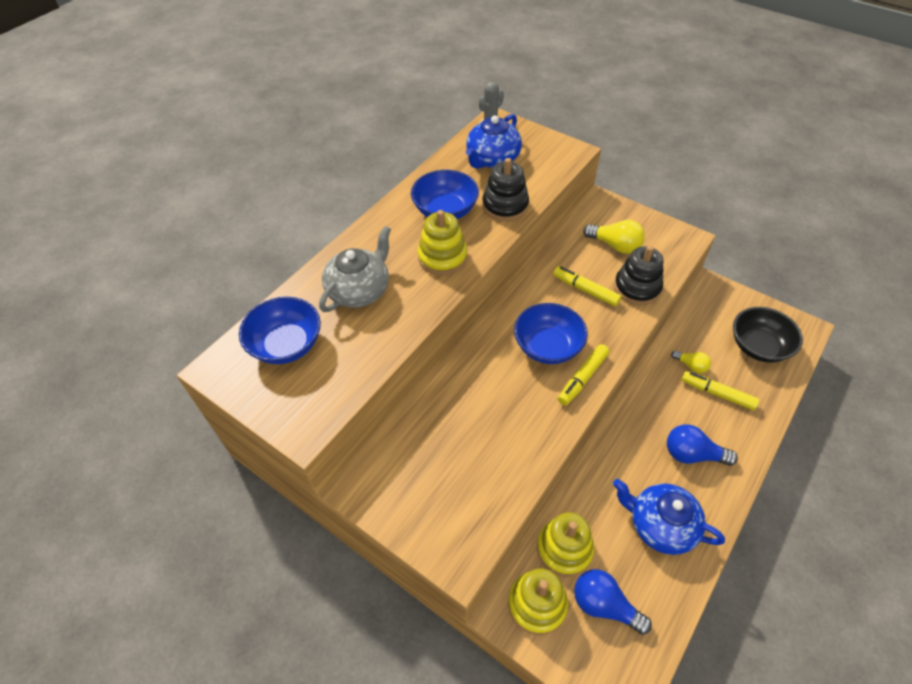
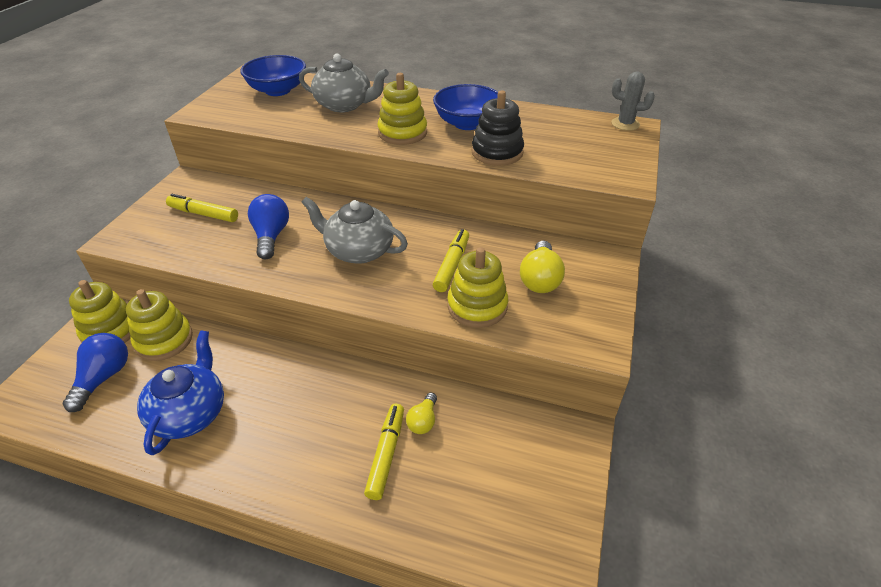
camera: 70 degrees right, 10 degrees down
(492, 159) = (566, 134): blue teapot -> none
(548, 346) = (358, 250): blue bowl -> grey teapot
(583, 378) = (323, 280): yellow marker -> yellow marker (204, 214)
(637, 288) = (477, 306): black stacking toy -> yellow stacking toy
(692, 454) = (286, 434): blue light bulb -> blue light bulb (271, 236)
(758, 346) = (489, 501): black bowl -> none

